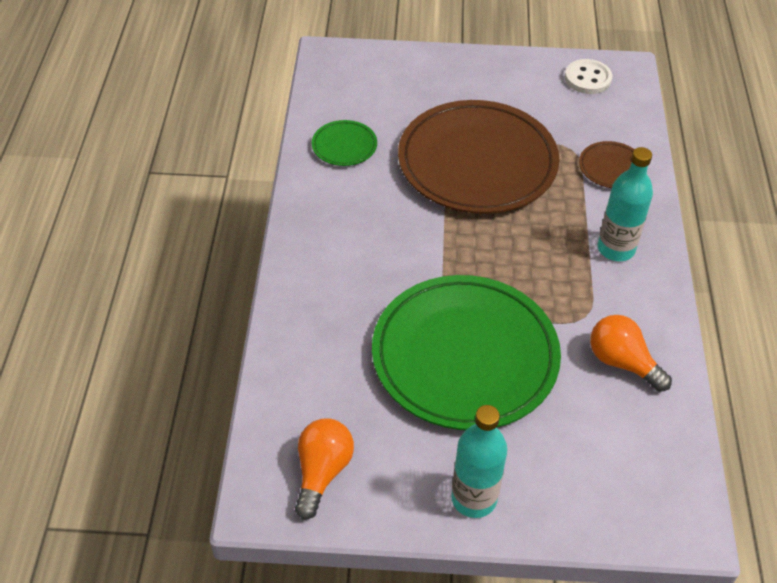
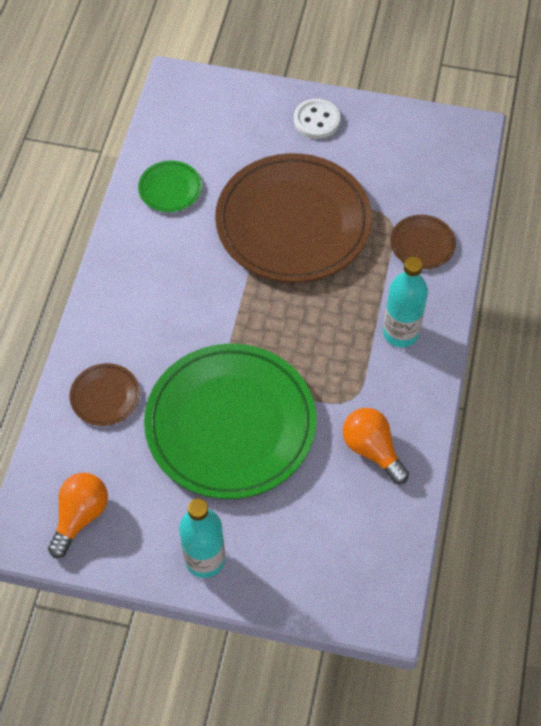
camera: 10 degrees right, 10 degrees up
(322, 346) = (105, 396): none -> brown plate
(587, 78) = (428, 138): white button -> white button (316, 120)

